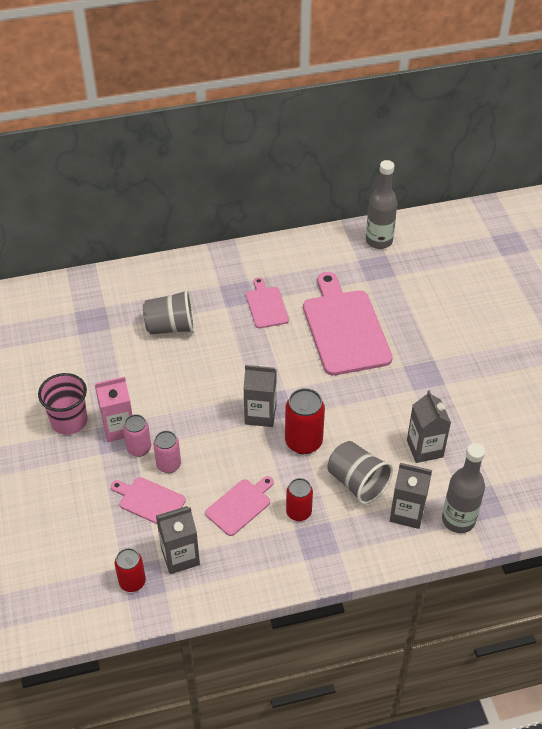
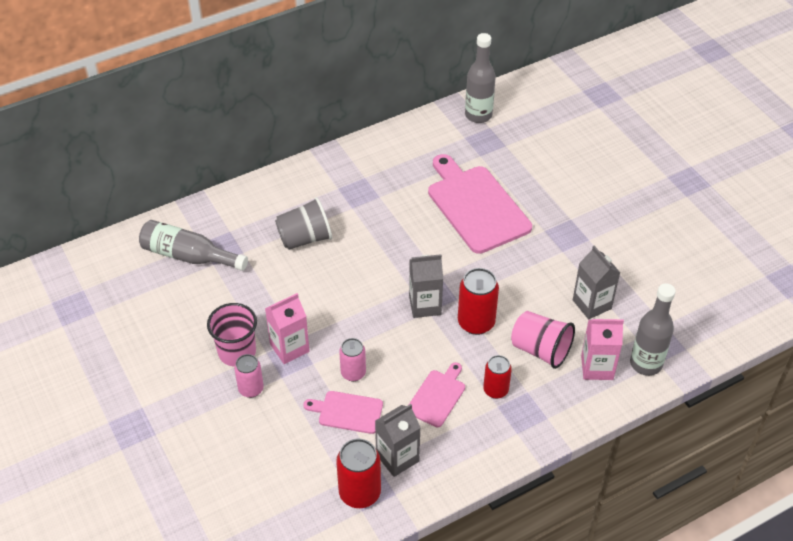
camera: 15 degrees left, 0 degrees up
(59, 322) = (189, 256): none -> grey bottle
(132, 582) = (360, 493): red can -> red can, size x1.54
(139, 448) = (318, 364): pink can -> pink can (251, 389)
(266, 305) = (392, 199): pink cutting board -> none
(357, 482) = (540, 350): grey cup -> pink cup
(407, 513) = (597, 367): grey carton -> pink carton

